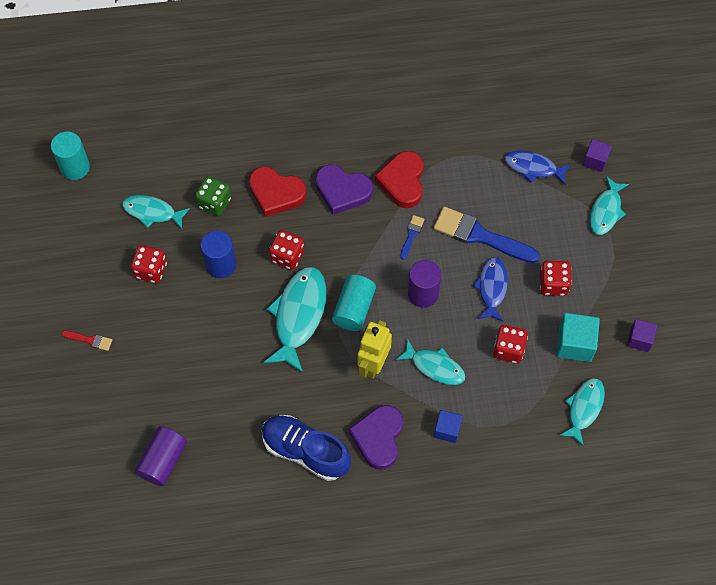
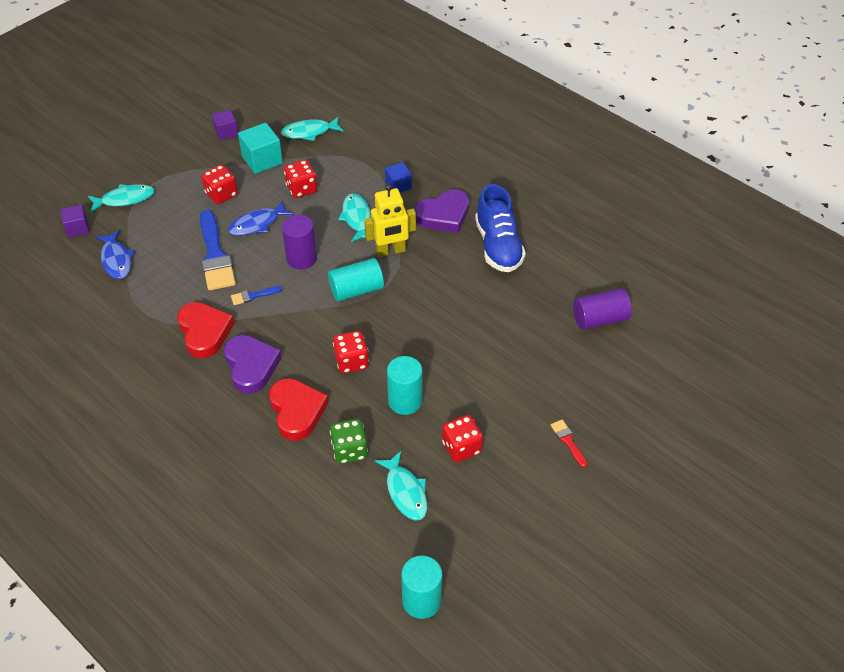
camera: 130 degrees left, 15 degrees down
(221, 264) = (405, 401): blue cylinder -> turquoise cylinder
(298, 316) = (397, 318): turquoise fish -> none
(402, 182) = (204, 332): red heart -> red heart turned 75 degrees counterclockwise

